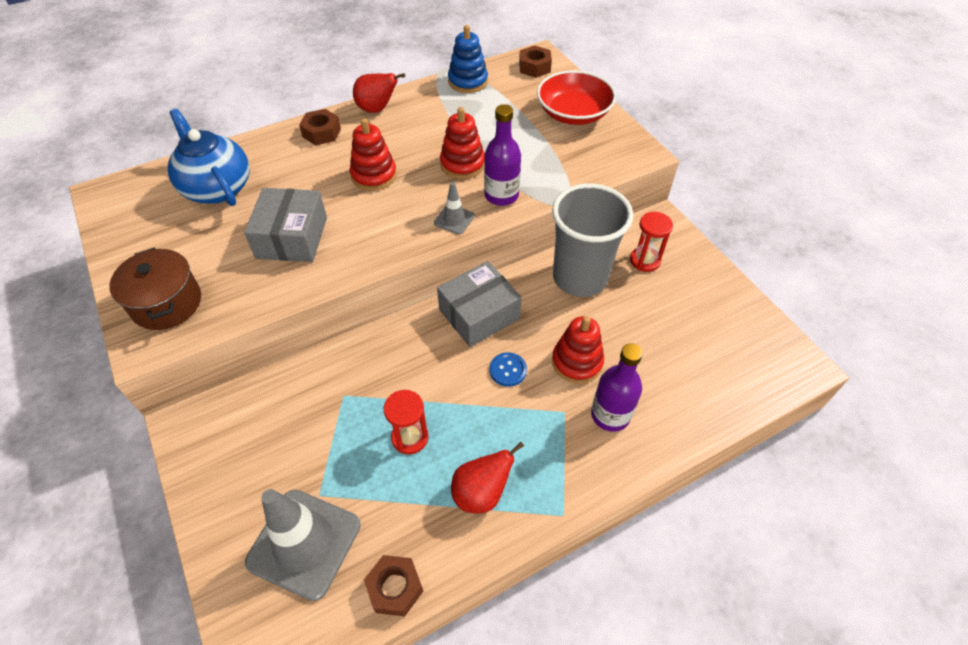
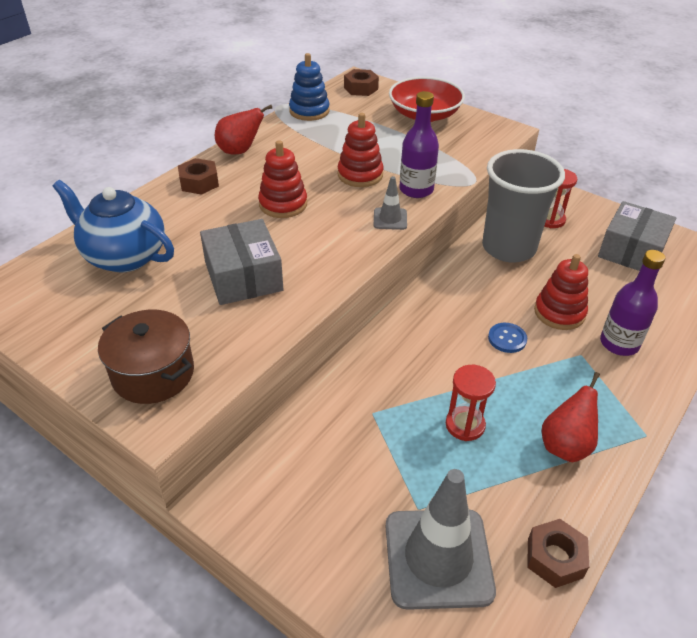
camera: 25 degrees left, 10 degrees down
(479, 314) = (445, 302): grey box -> grey box (631, 250)

